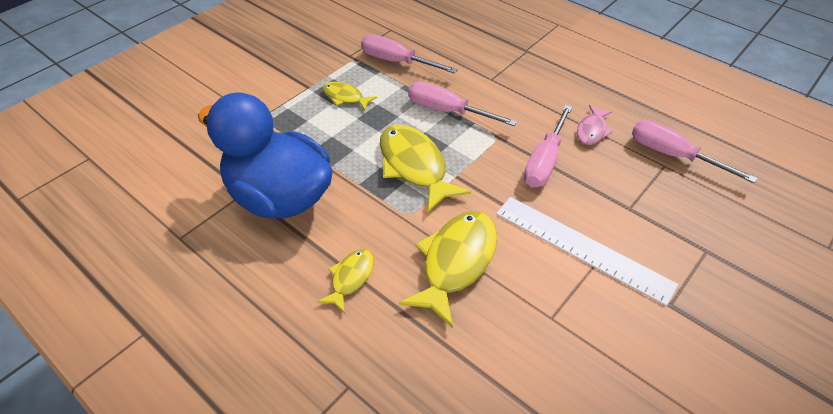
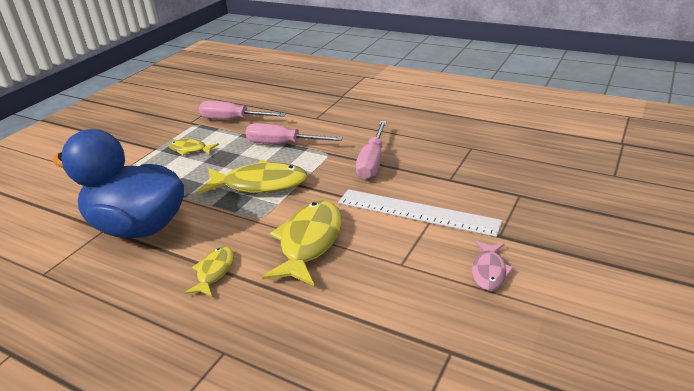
camera: 10 degrees left, 15 degrees down
(414, 166) = (260, 184): yellow fish -> yellow fish turned 135 degrees clockwise
(592, 130) = (407, 136): pink fish -> pink fish (489, 271)
(672, 155) = (476, 140): pink screwdriver -> none

